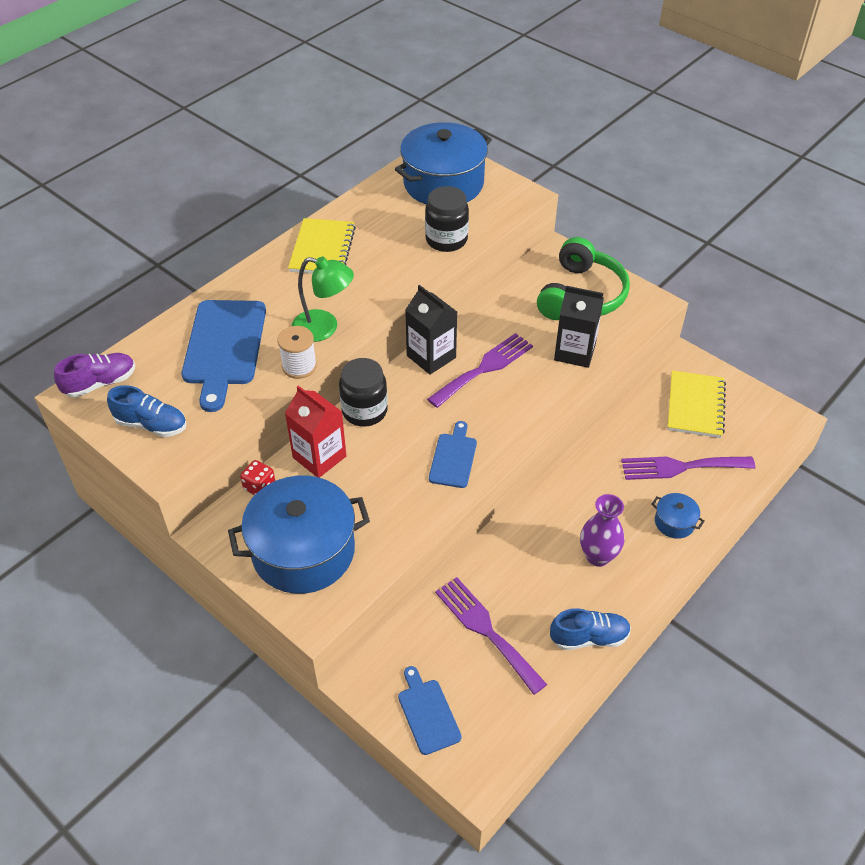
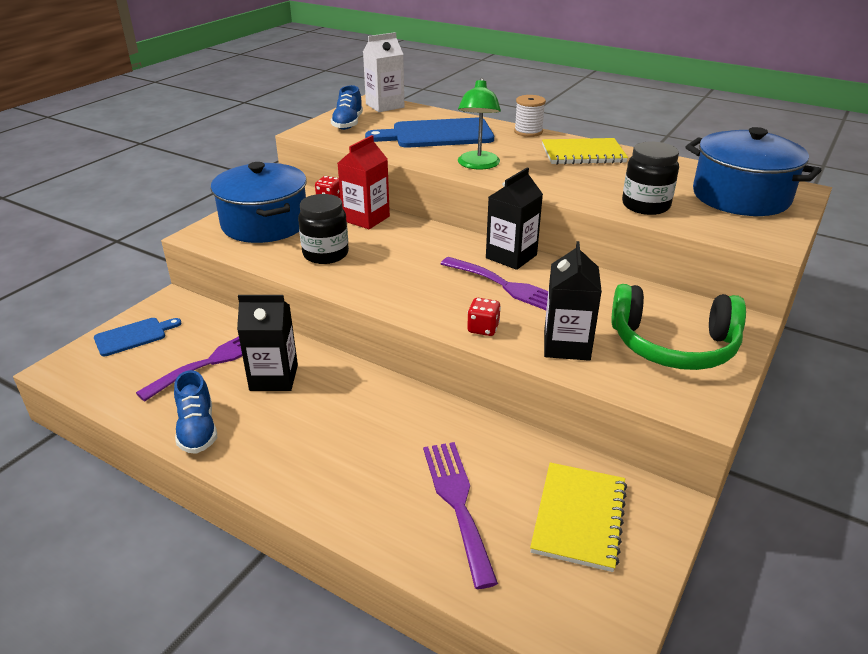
camera: 80 degrees right, 15 degrees down
(100, 383) = (385, 106): purple shoe -> white carton
(299, 366) = (426, 161): white spool -> white spool (528, 131)
(364, 411) = (425, 232): black jar -> black jar (325, 254)
(453, 458) = (378, 280): blue cutting board -> none
(521, 579) = (274, 377): none -> black carton
(545, 396) = (483, 328): none -> red dice
(598, 556) = (305, 431): purple vase -> none
(674, 522) = (362, 497): blue pot -> none
(695, 406) = (579, 517): yellow notebook -> yellow notebook turned 75 degrees counterclockwise

